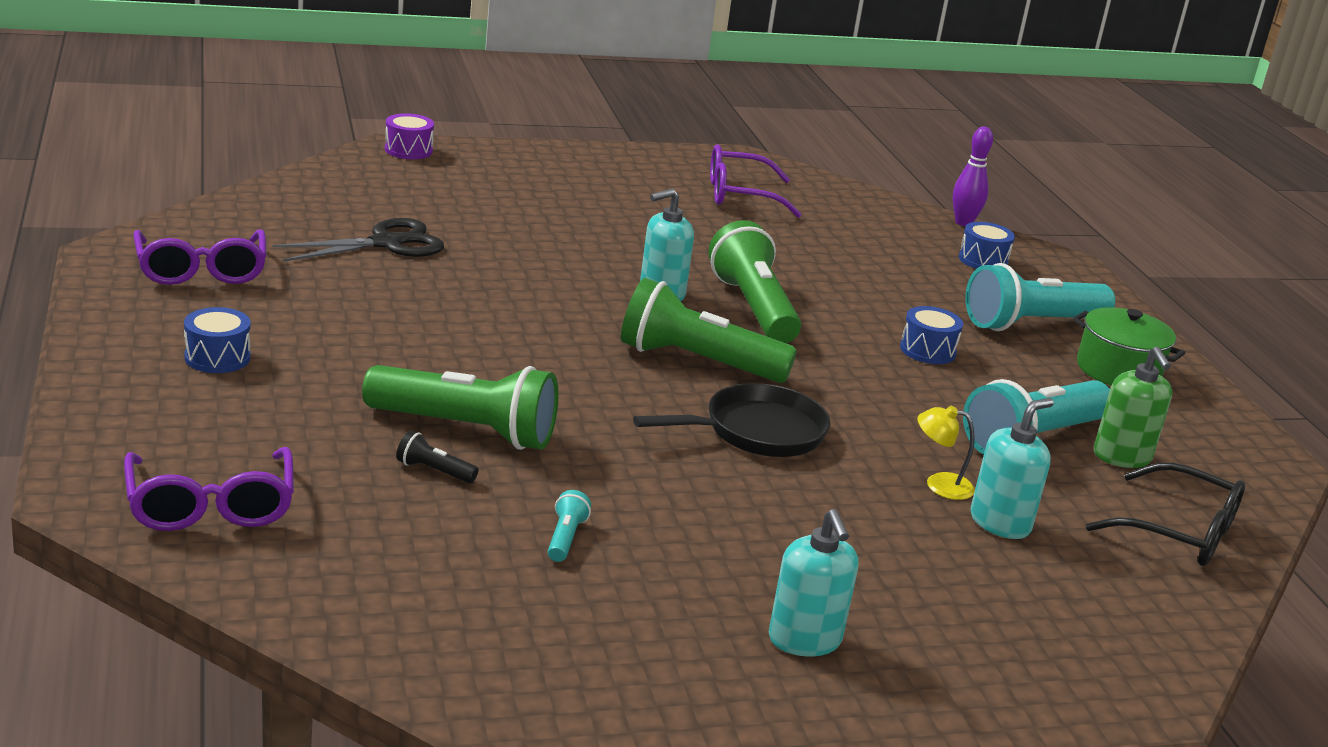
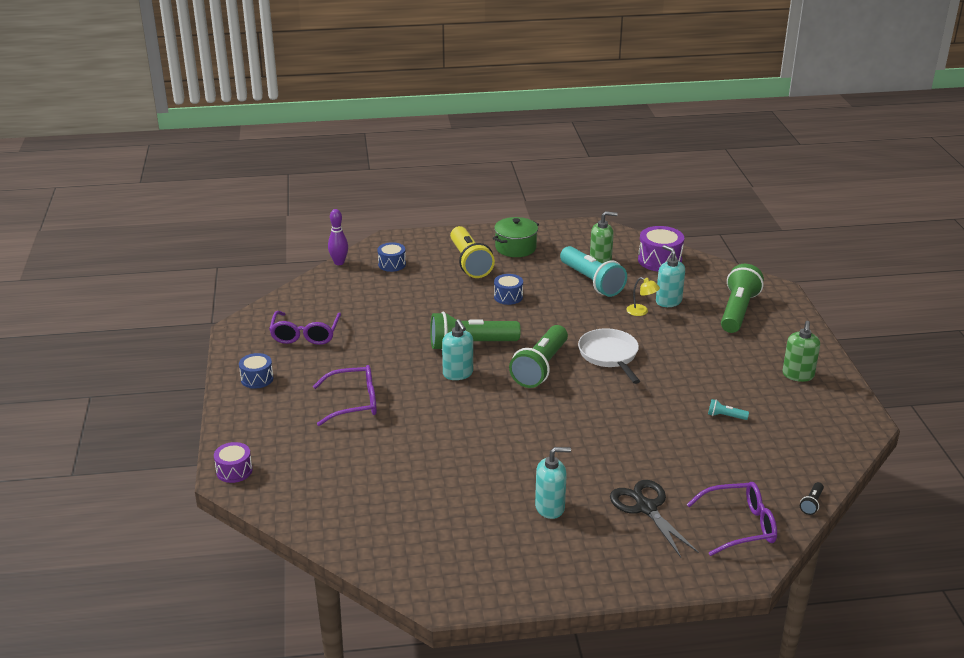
camera: 80 degrees left, 5 degrees up
(201, 270) = (463, 555): purple glasses -> purple glasses (354, 403)
(217, 357) = (582, 537): blue drum -> blue drum (257, 379)
(386, 243) = (405, 477): black scissors -> black scissors (646, 508)
(434, 471) = (681, 455): black flashlight -> black flashlight (812, 503)
(466, 430) = (637, 444): green flashlight -> green flashlight (737, 311)
(745, 664) = (798, 375): none -> green soap dispenser
(757, 432) = (609, 356): black pan -> white pan
(804, 640) = (775, 359): turquoise soap dispenser -> turquoise soap dispenser (550, 507)
(939, 484) = (641, 312): yellow lamp -> yellow lamp turned 75 degrees counterclockwise
(1031, 324) = (469, 262): turquoise flashlight -> yellow flashlight
(1180, 532) = (659, 260): black glasses -> purple drum

